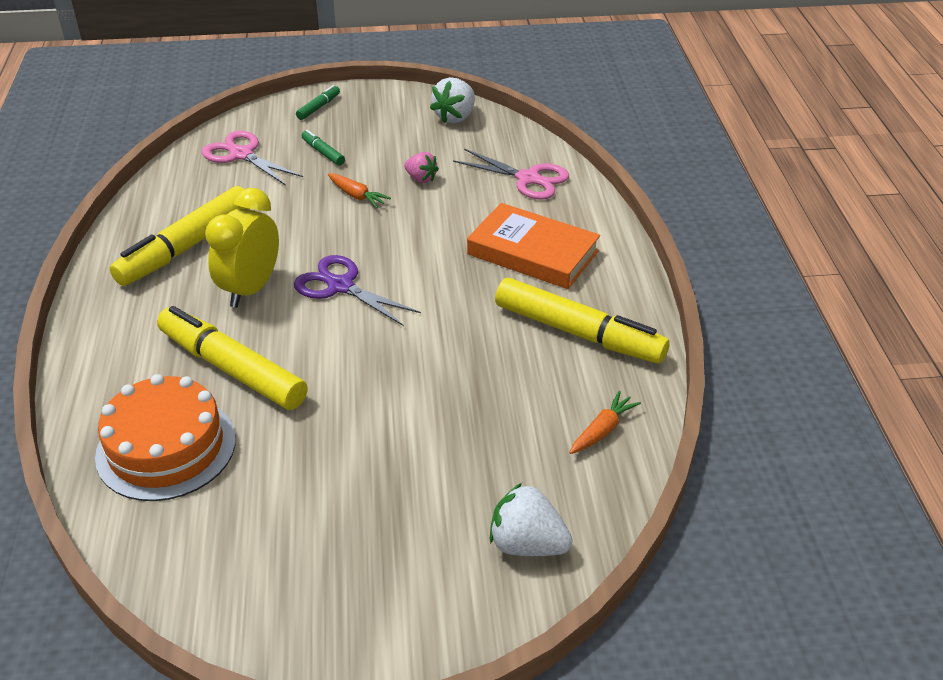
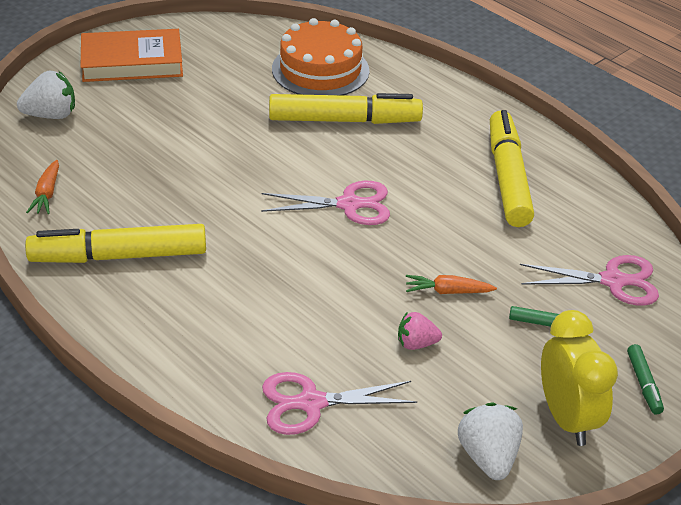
camera: 140 degrees right, 0 degrees up
(251, 289) = (411, 171): yellow clock -> yellow clock (566, 418)
(340, 286) = (349, 204): purple scissors -> pink scissors
(532, 252) = (223, 313): orange book -> orange book (132, 62)

